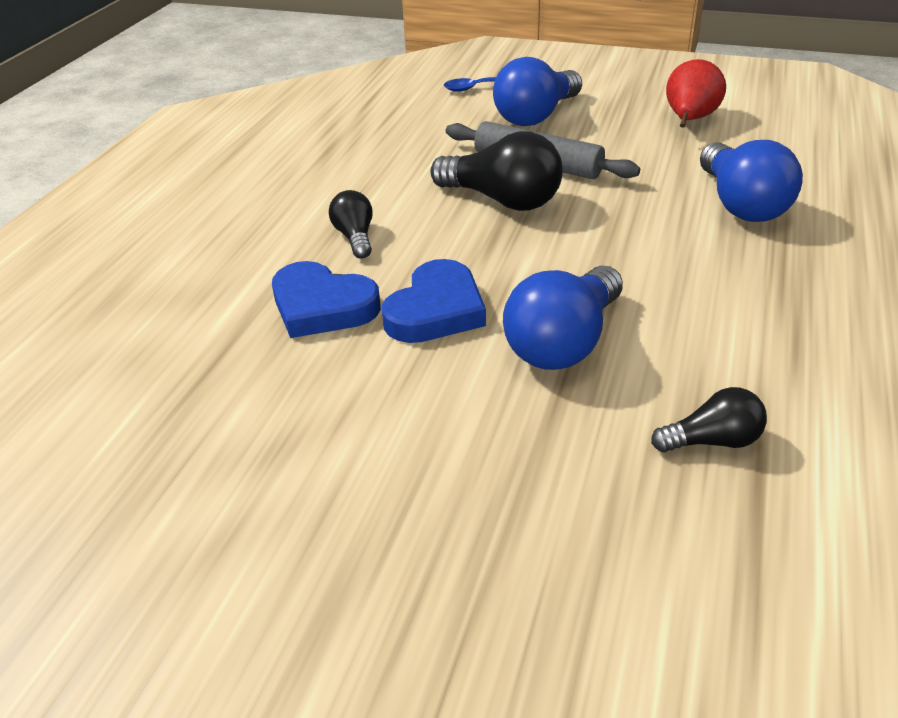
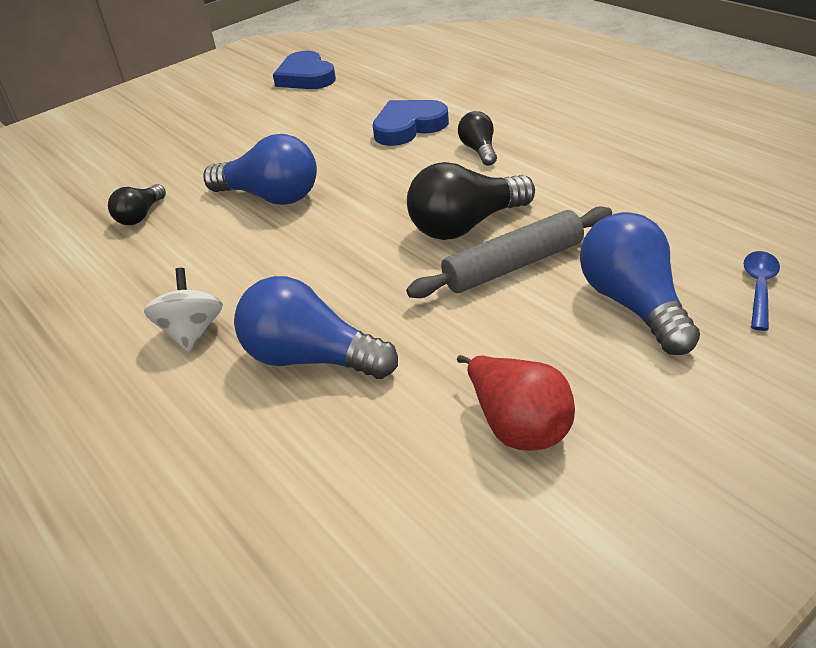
camera: 125 degrees right, 0 degrees up
(355, 237) = (479, 150): black light bulb -> black light bulb turned 120 degrees counterclockwise
(436, 310) = (357, 162): blue heart -> blue heart (306, 77)
(564, 342) = (270, 197): blue light bulb -> blue light bulb turned 135 degrees clockwise
(801, 274) = (192, 332): none -> white spinning top

